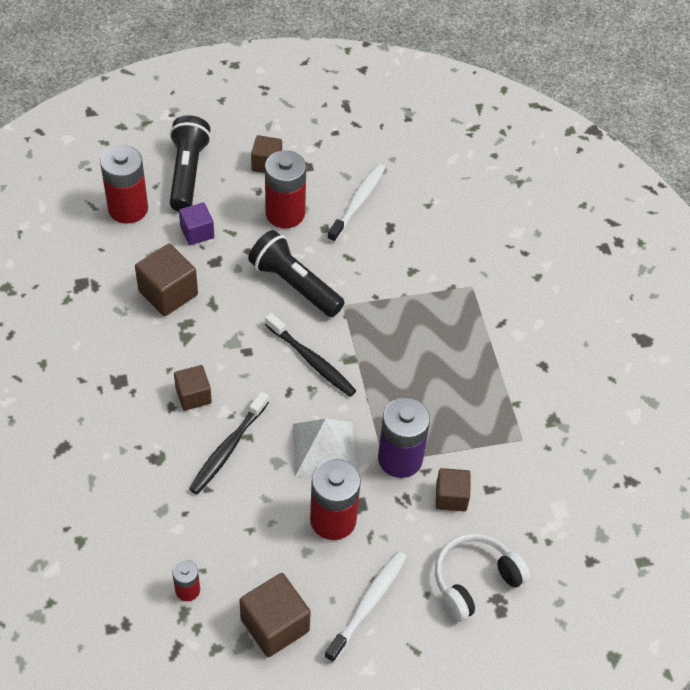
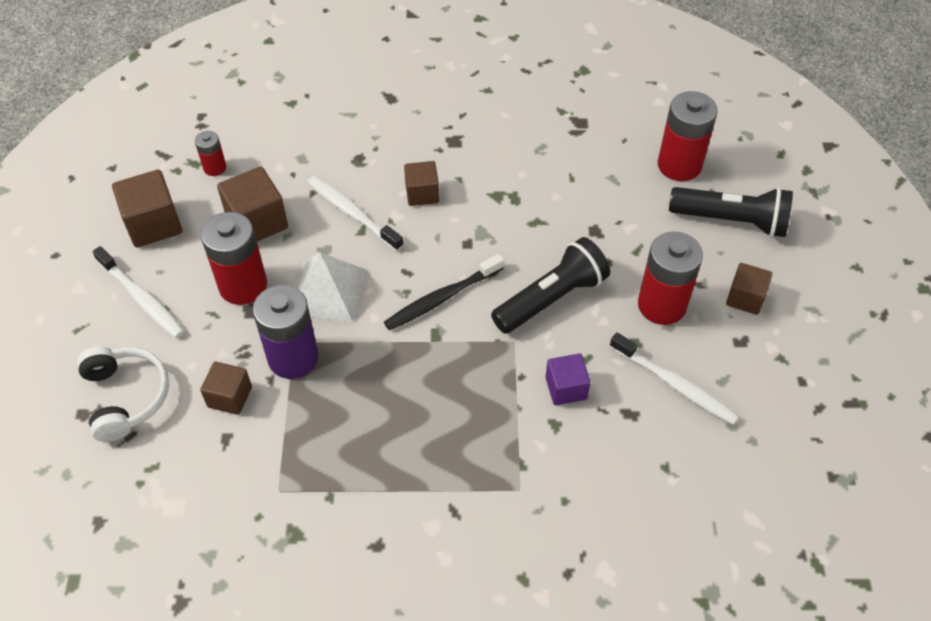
camera: 105 degrees right, 0 degrees up
(168, 293) = (557, 187): brown cube -> brown cube (257, 222)
(197, 232) = (639, 220): purple cube -> purple cube (566, 388)
(228, 448) = (352, 213): black toothbrush -> white toothbrush

